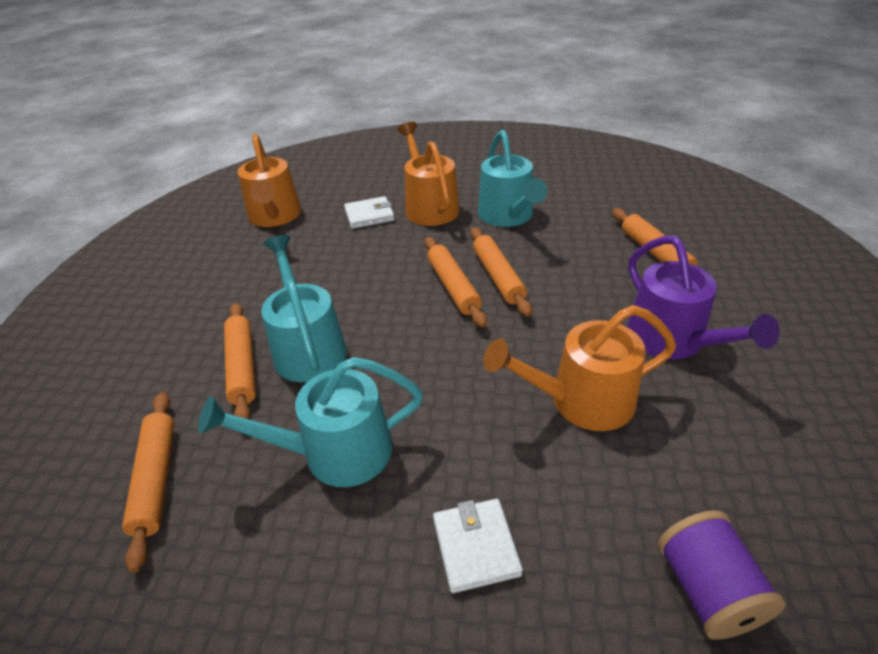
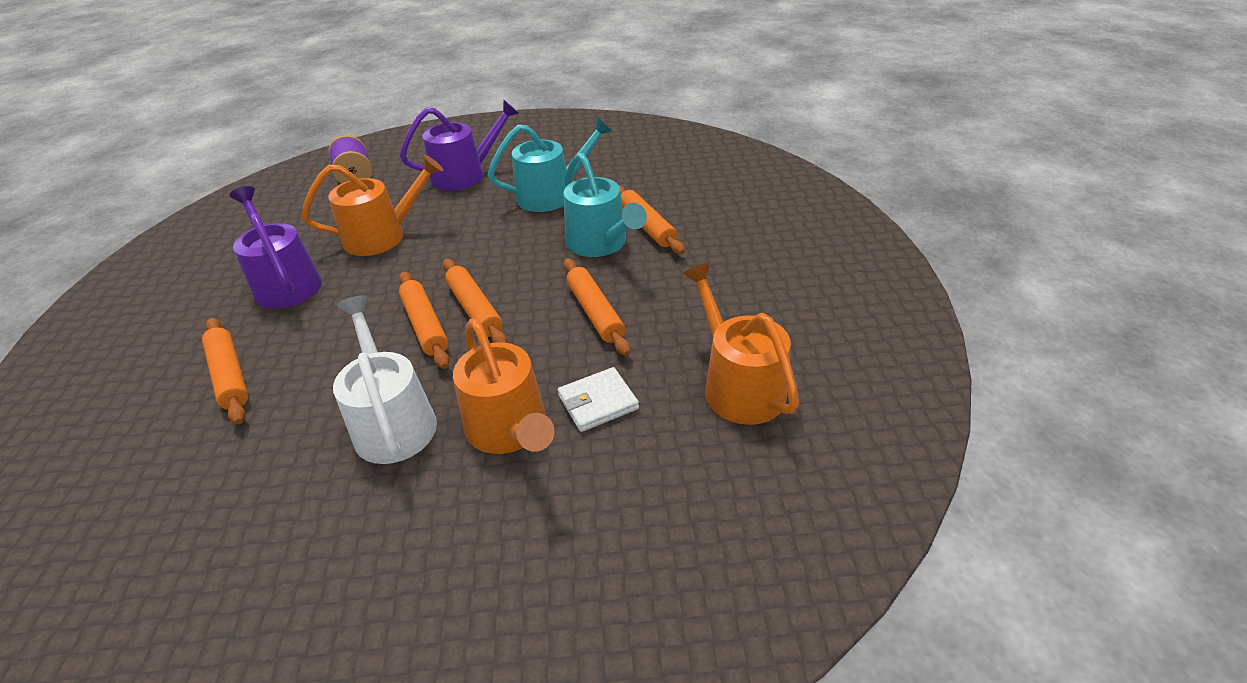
camera: 170 degrees right, 0 degrees up
(156, 479) = (656, 173): orange rolling pin -> orange rolling pin (595, 312)
(476, 547) = (465, 175): white wallet -> purple watering can
(508, 216) = (392, 421): turquoise watering can -> white watering can

